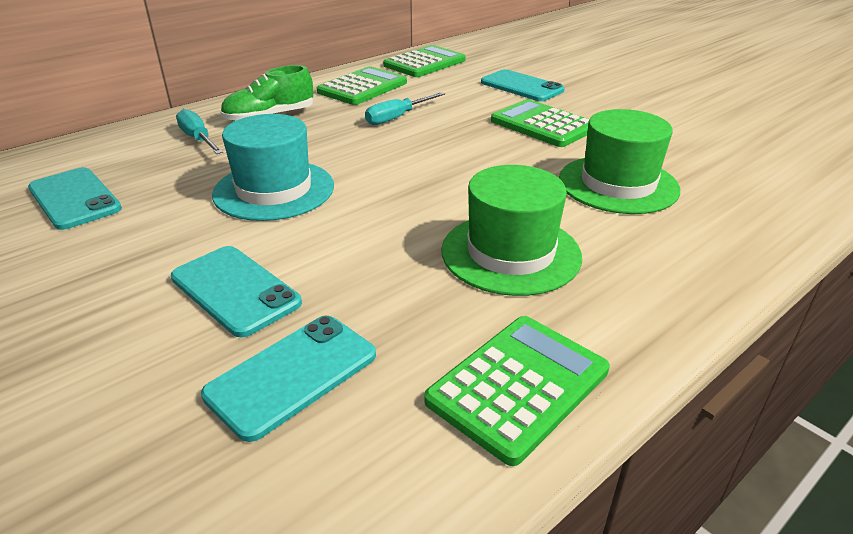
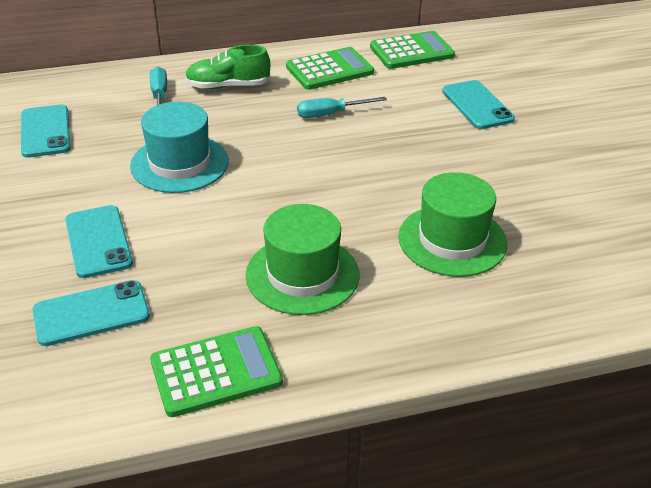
camera: 25 degrees right, 5 degrees up
(542, 125) = (451, 157): green calculator -> none

